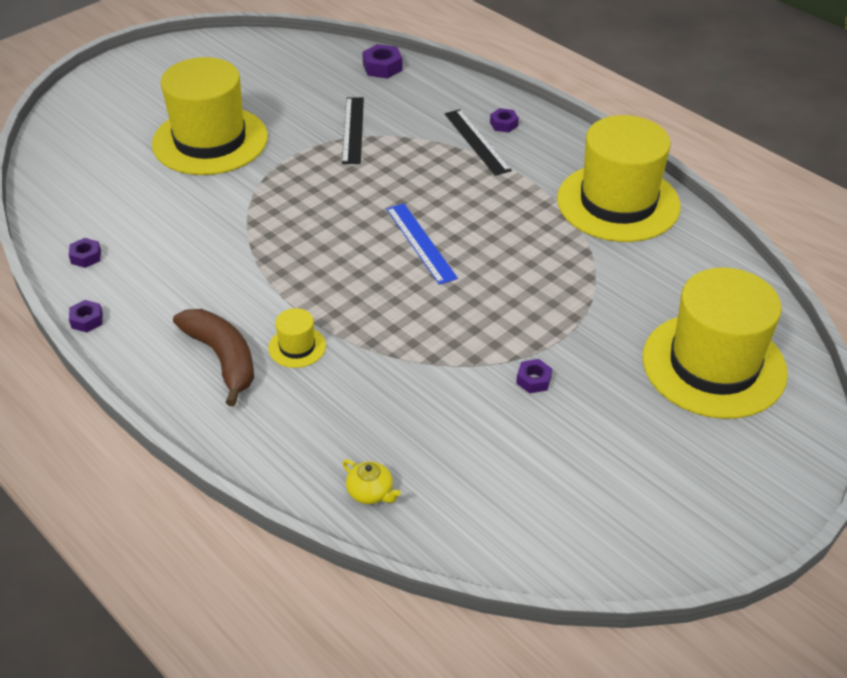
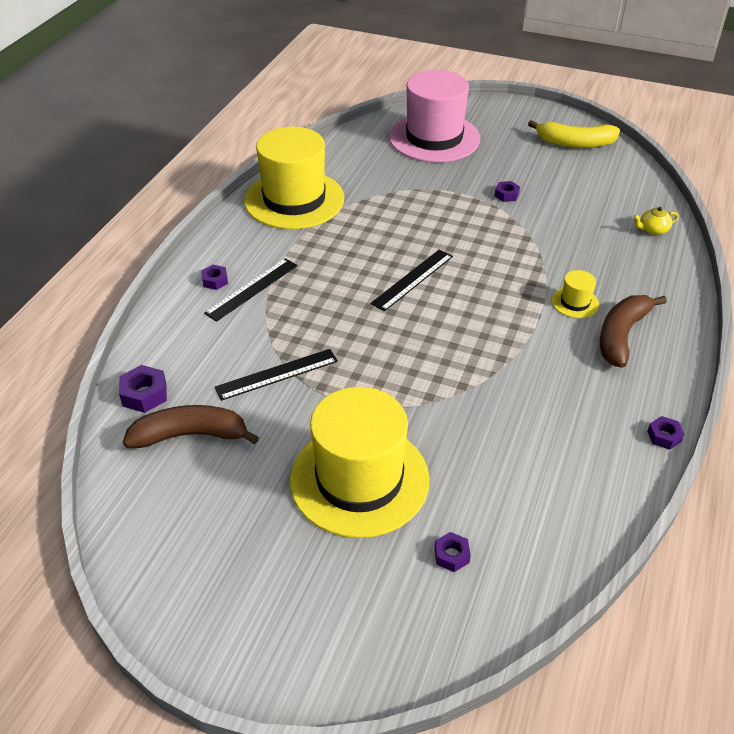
camera: 115 degrees left, 0 degrees up
(86, 257) = (599, 483): purple nut -> purple nut (451, 555)
(322, 79) = (190, 435): none -> brown banana
(371, 492) = (652, 230): yellow teapot -> yellow teapot turned 120 degrees counterclockwise
(421, 243) = (412, 279): blue ruler -> black ruler
(633, 522) = (575, 143): none -> yellow banana
(714, 365) = (434, 138): yellow hat -> pink hat

